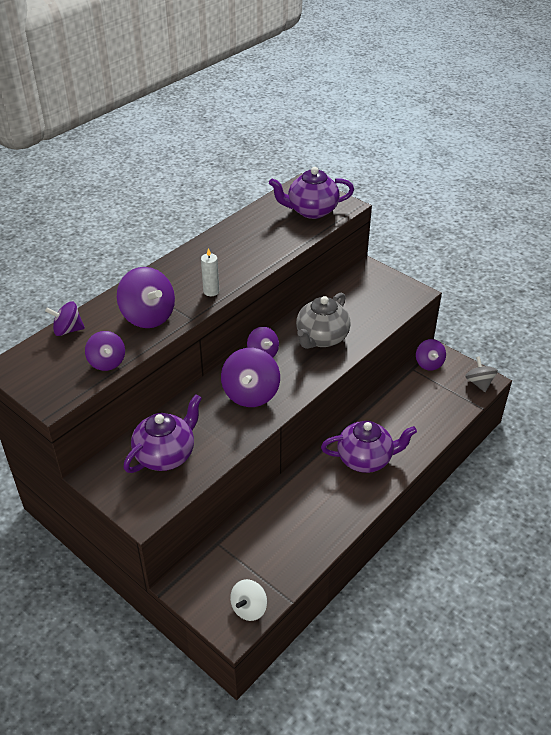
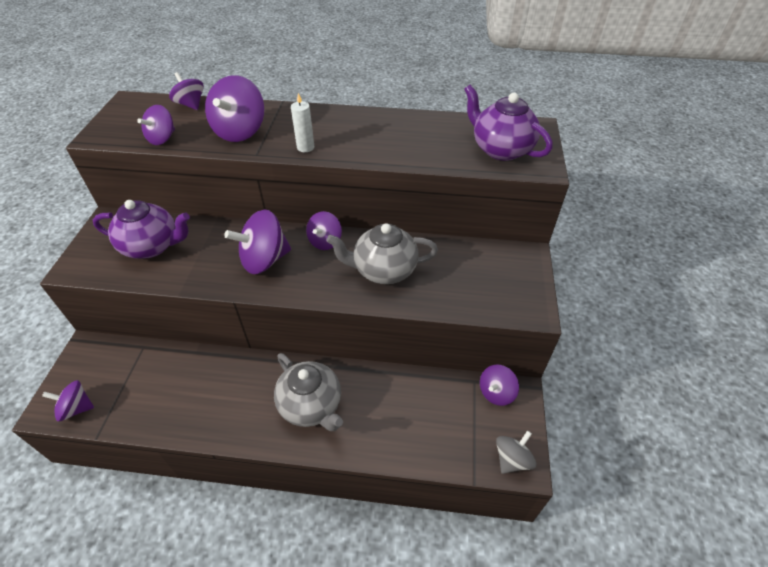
camera: 55 degrees right, 5 degrees up
(249, 608) = (76, 408): white spinning top -> purple spinning top
(366, 459) = (311, 406): purple teapot -> grey teapot

